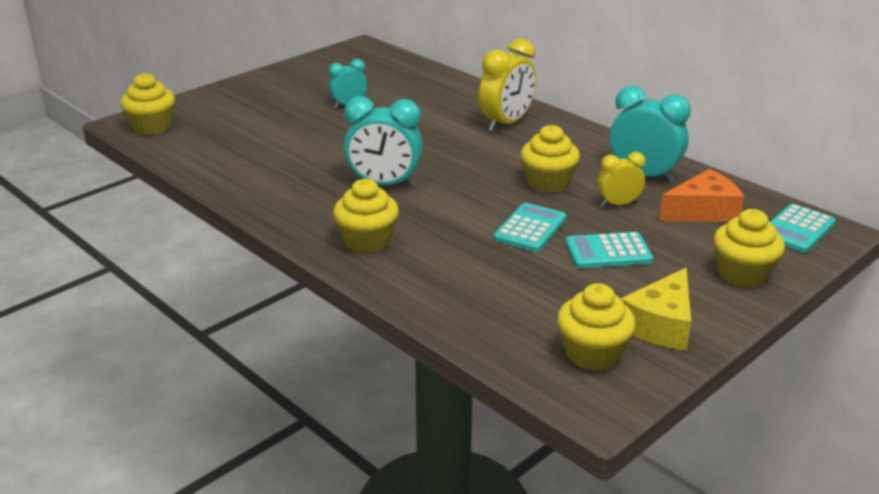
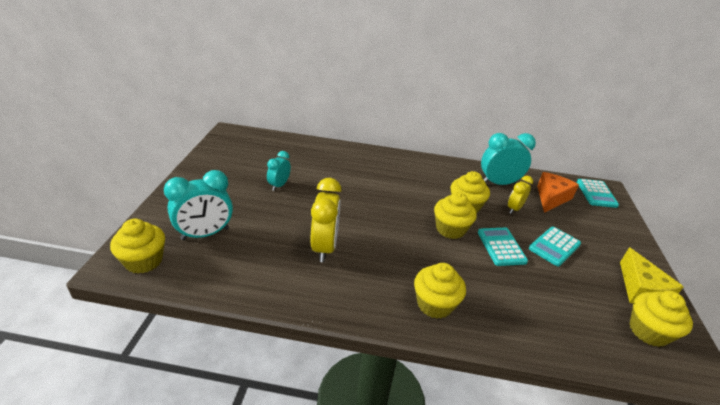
camera: 40 degrees left, 5 degrees up
(384, 184) = (384, 247): turquoise clock -> turquoise clock (205, 234)
(506, 123) = (390, 169): yellow clock -> yellow clock (325, 247)
(742, 274) = (618, 233): yellow cupcake -> yellow cupcake (450, 229)

